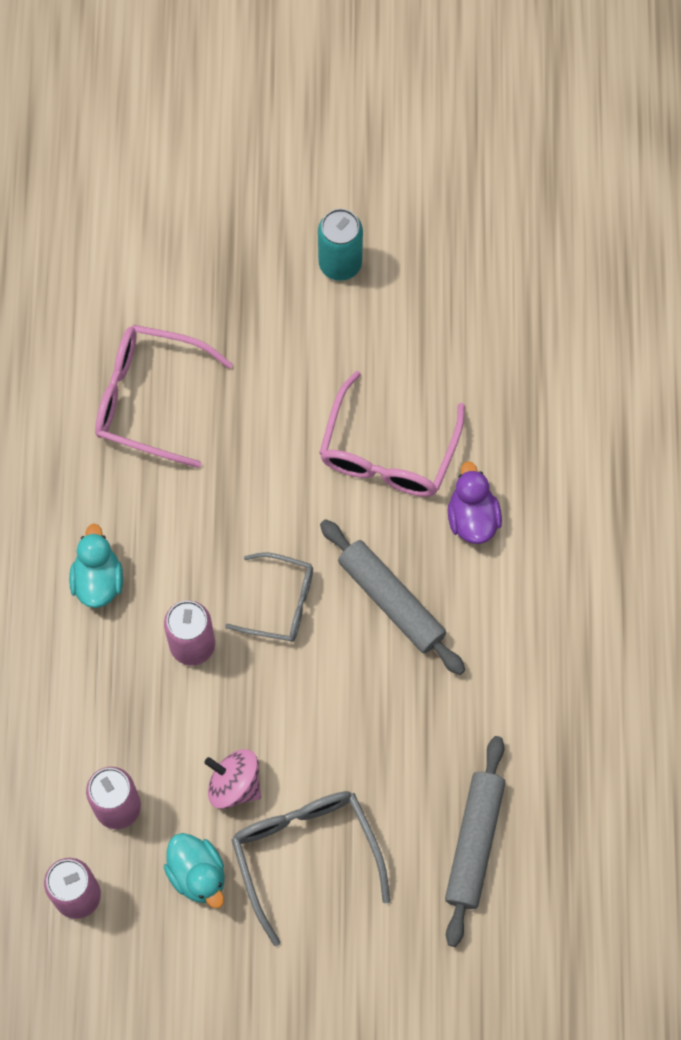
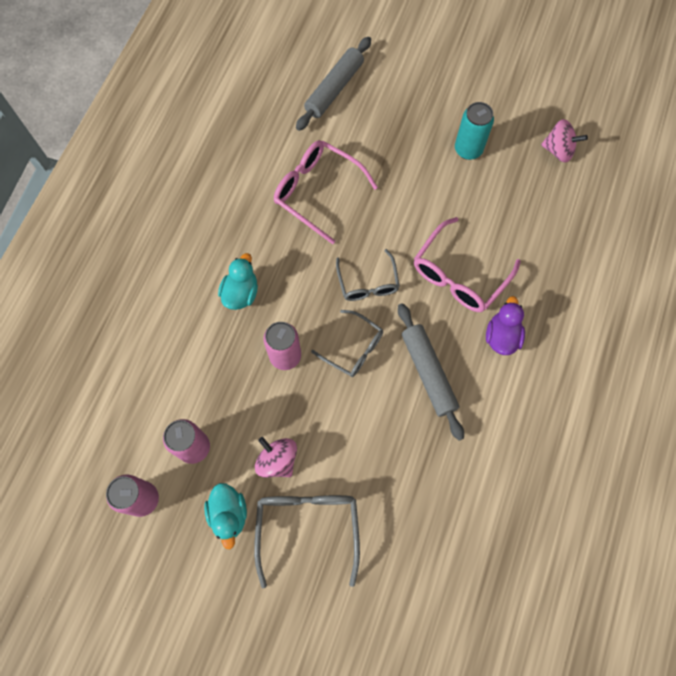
camera: 20 degrees right, 0 degrees up
(267, 506) = (368, 283): none -> grey glasses
(467, 223) = (558, 150): none -> pink spinning top
(474, 843) = (429, 564): grey rolling pin -> grey rolling pin (334, 89)

